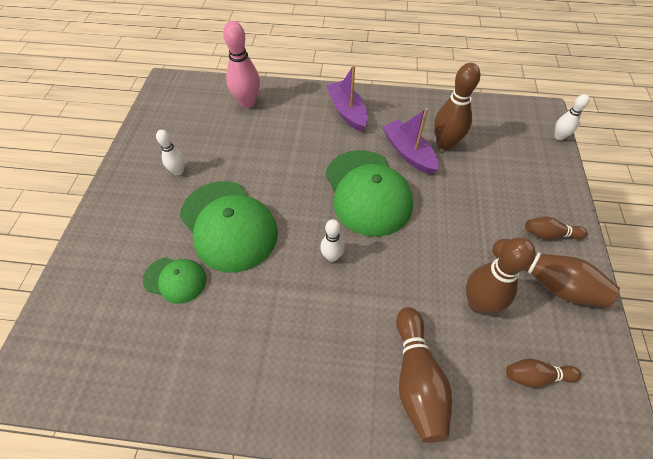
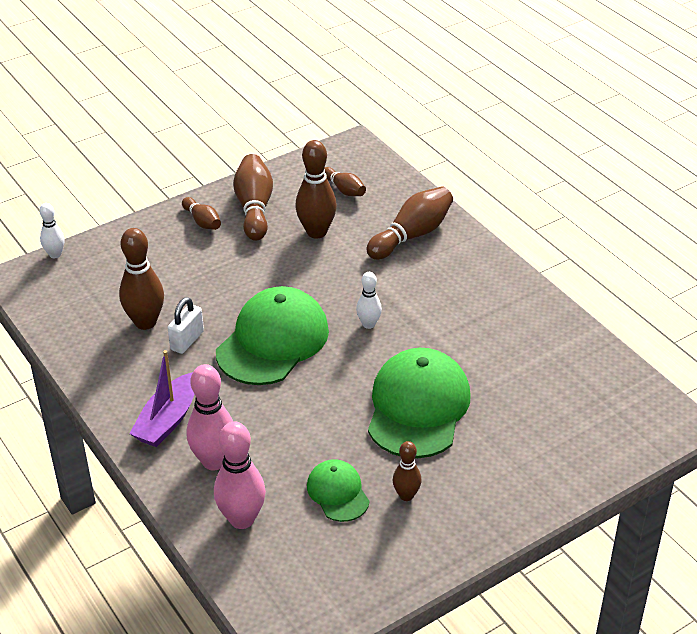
camera: 130 degrees left, 15 degrees down
(175, 279) = (505, 401): green cap -> green cap (338, 492)
(178, 171) = (406, 495): white bowling pin -> brown bowling pin
(296, 113) = (214, 461): none -> pink bowling pin
(408, 153) = (187, 340): purple boat -> white padlock

